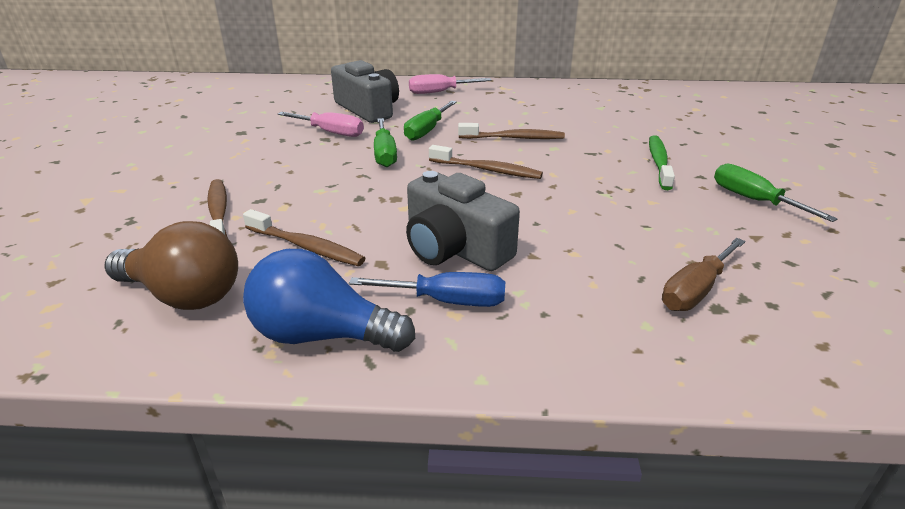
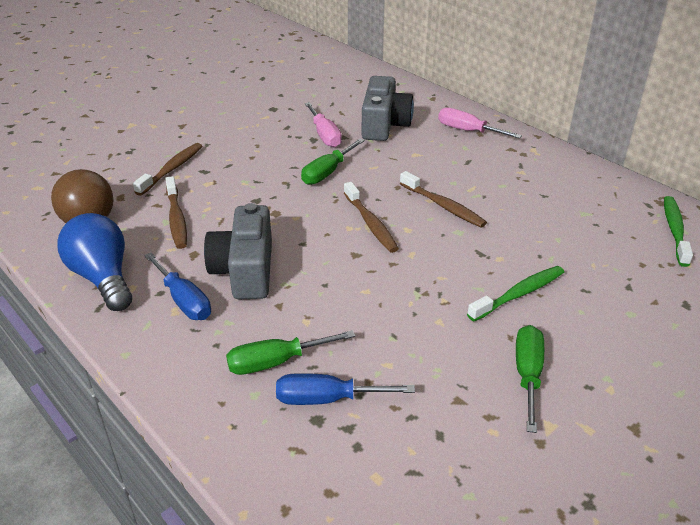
camera: 45 degrees right, 5 degrees up
(427, 131) = (391, 166): green screwdriver -> green screwdriver (276, 362)
(658, 96) = (674, 230): none -> green toothbrush
(695, 290) = (327, 399): brown screwdriver -> blue screwdriver

